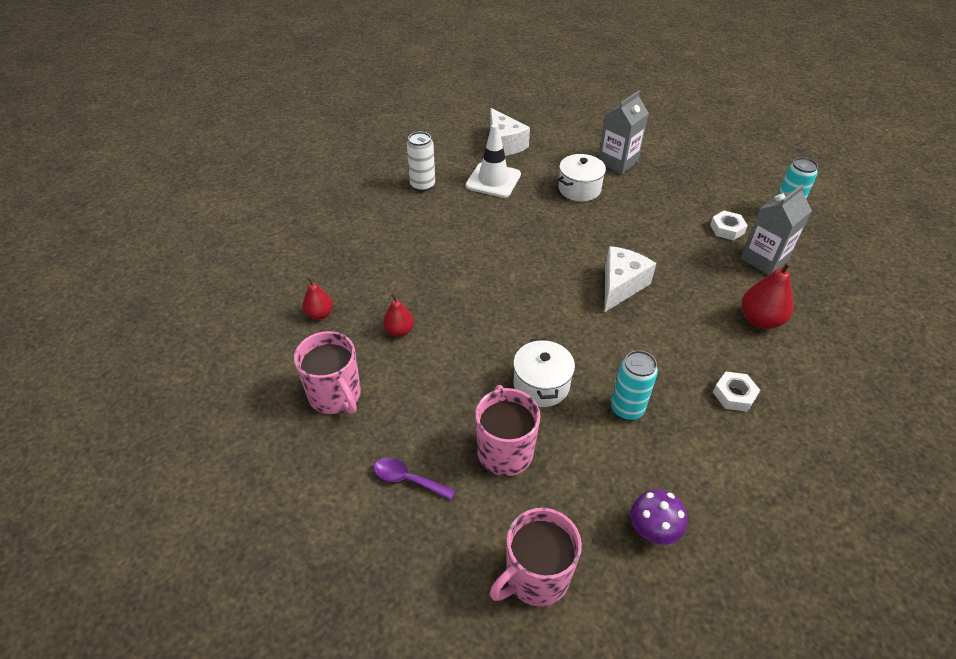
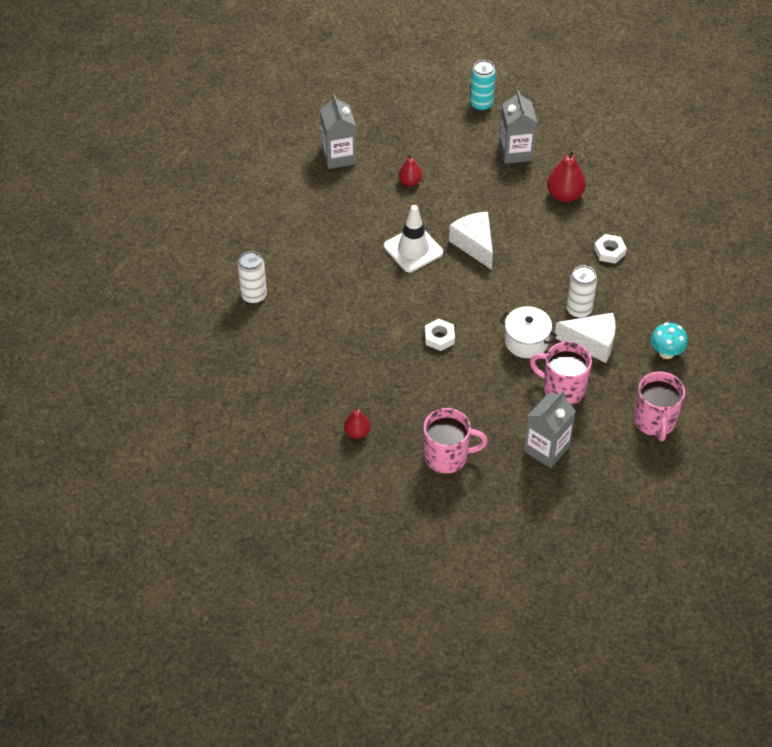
camera: 55 degrees left, 5 degrees up
(399, 331) = (414, 393): red pear -> red pear (410, 182)
(407, 479) = (546, 449): purple spoon -> grey carton
(493, 180) = (290, 247): white traffic cone -> white traffic cone (413, 249)
(504, 144) = (247, 212): white cheese -> white cheese (592, 343)
(579, 189) = (350, 201): white pot -> none
(627, 409) = (579, 310): turquoise can -> white can
(652, 531) = (666, 352): purple mushroom -> turquoise mushroom
(727, 229) = (470, 148): white nut -> white nut (439, 337)

